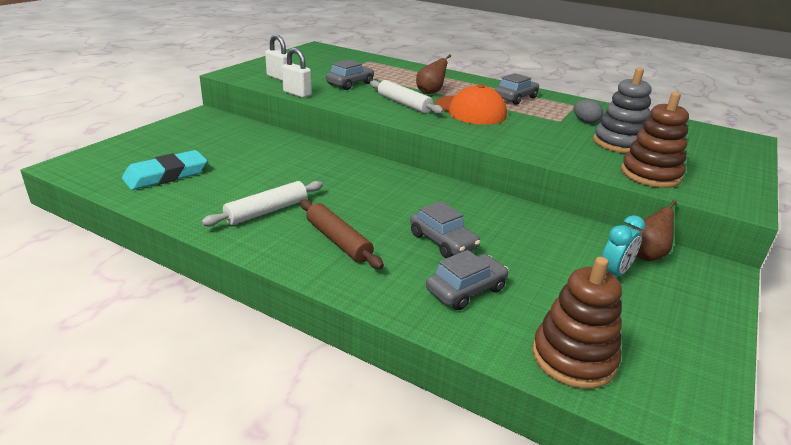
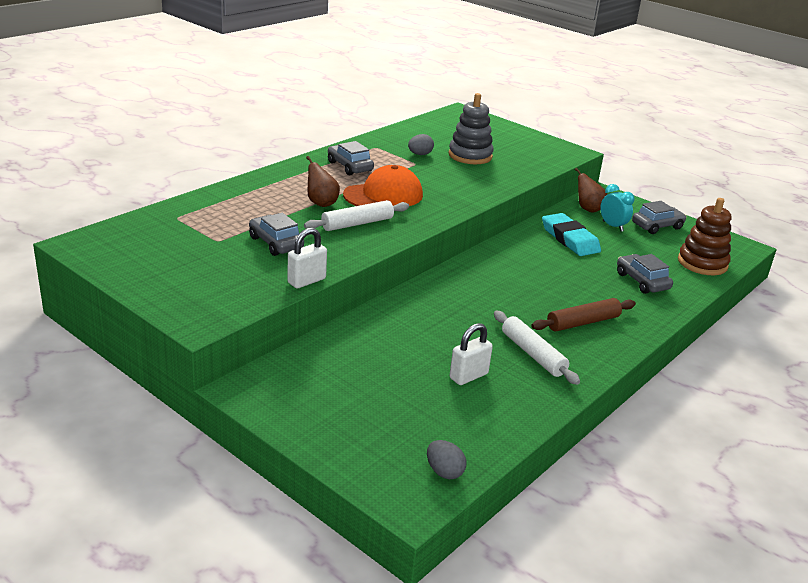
camera: 80 degrees left, 0 degrees up
(97, 175) = (444, 472): none -> grey egg
(166, 175) = (447, 417): turquoise eraser -> turquoise eraser (570, 239)
(279, 78) = (233, 287): white padlock -> white padlock (468, 376)
(443, 241) = (578, 277): grey car -> grey car (657, 226)
(650, 175) = (530, 163): brown stacking toy -> none

